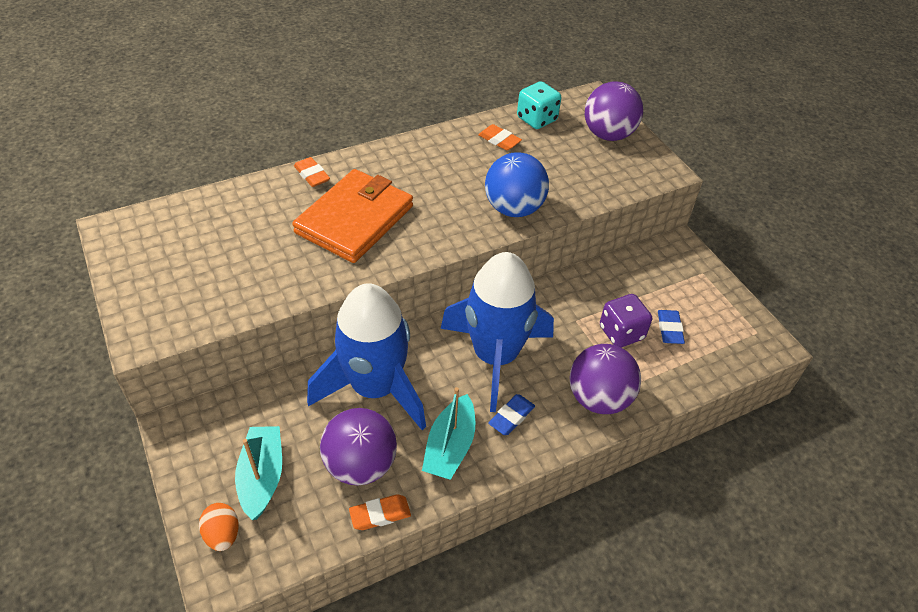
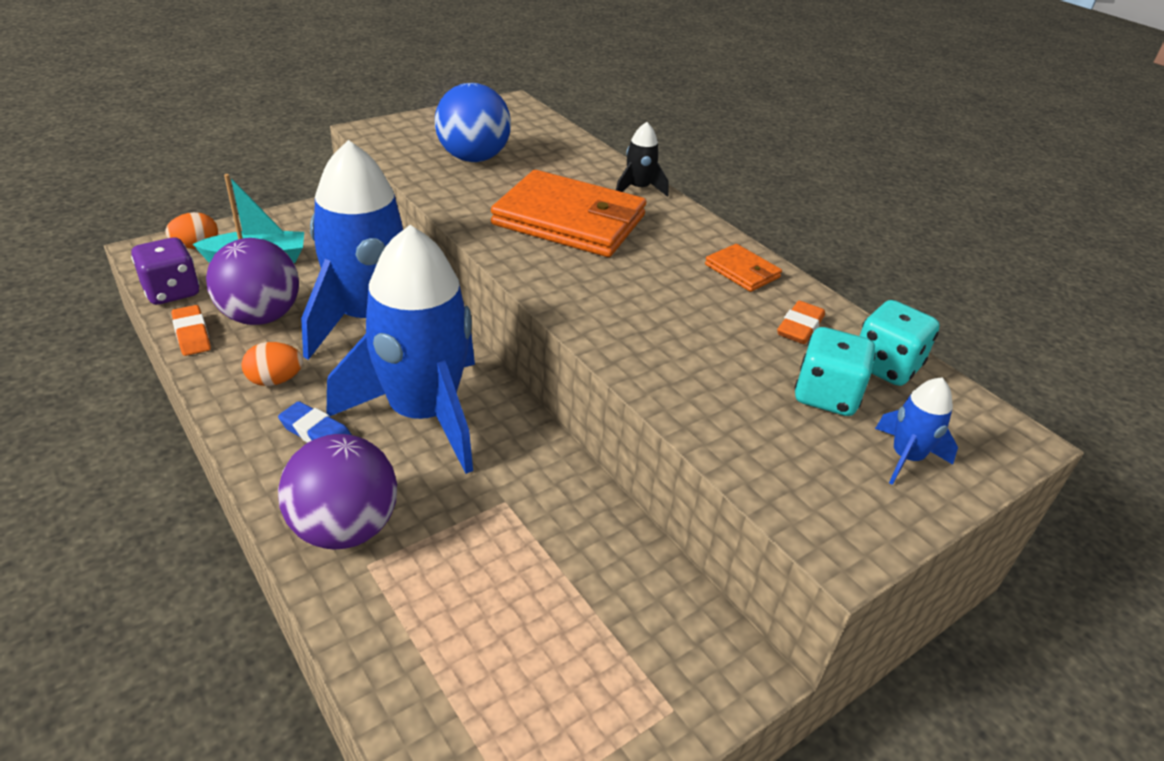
camera: 80 degrees right, 10 degrees down
(312, 175) = (638, 189): orange eraser -> black rocket
(436, 149) = (742, 271): none -> orange wallet
(450, 446) = (275, 380): turquoise boat -> orange egg
(514, 208) = (641, 344): blue ball -> blue ball (473, 158)
(561, 147) = (826, 396): none -> turquoise dice
(608, 135) = (906, 458): purple ball -> blue rocket
(621, 333) = (485, 561): purple dice -> purple dice (172, 292)
(669, 329) = (503, 637): blue eraser -> none

